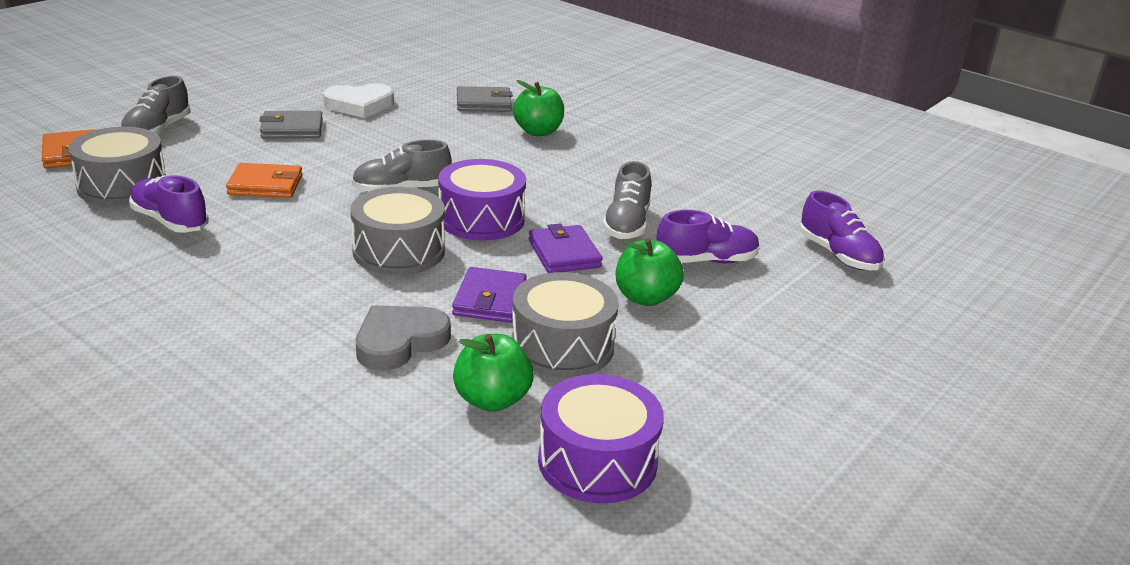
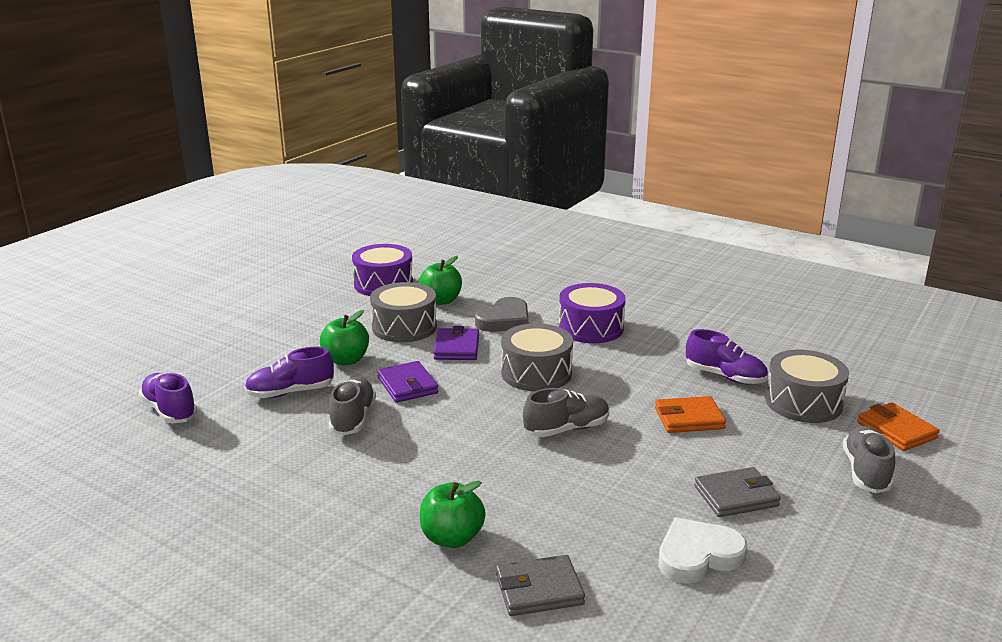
camera: 175 degrees right, 5 degrees down
(481, 219) = (482, 408): purple drum -> purple drum (591, 328)

